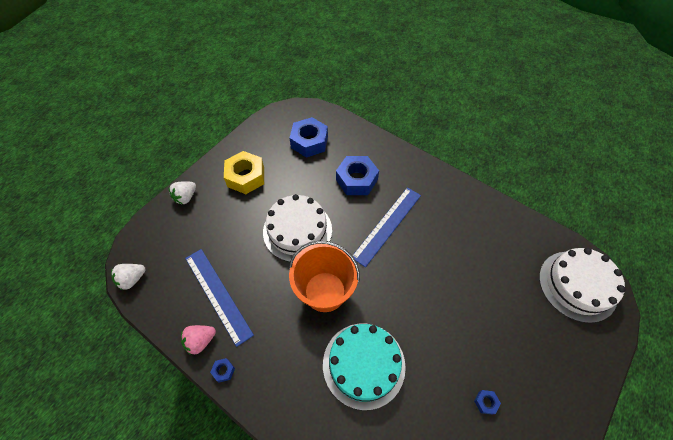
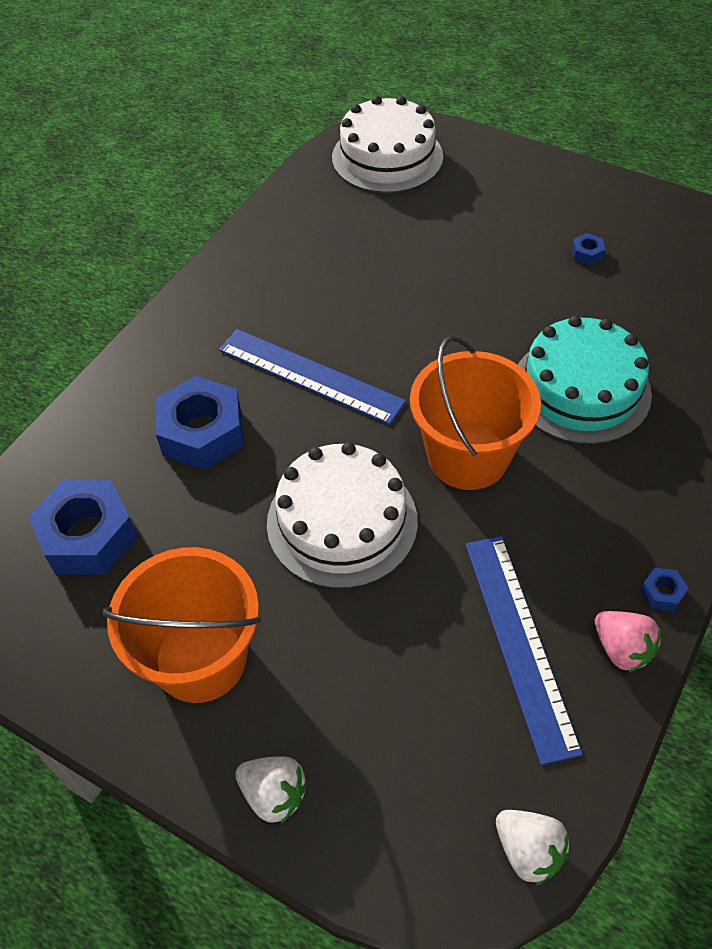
camera: 95 degrees left, 5 degrees down
(218, 295) = (519, 642): blue ruler -> blue ruler turned 60 degrees counterclockwise
(246, 177) = (200, 659): yellow nut -> orange bucket

